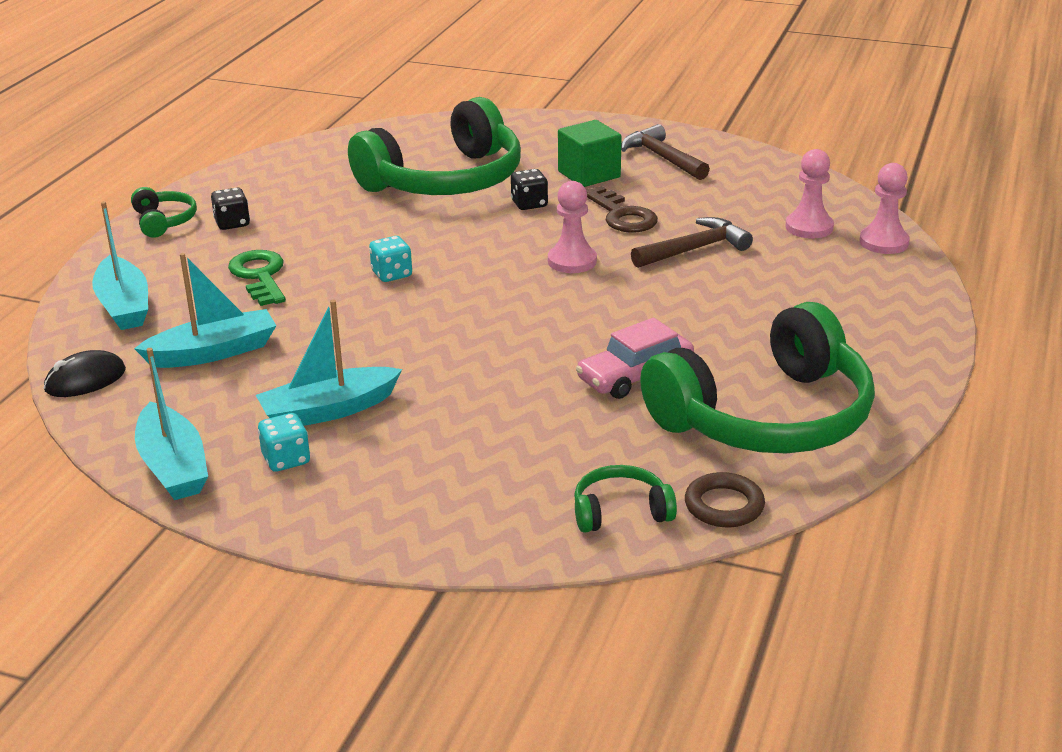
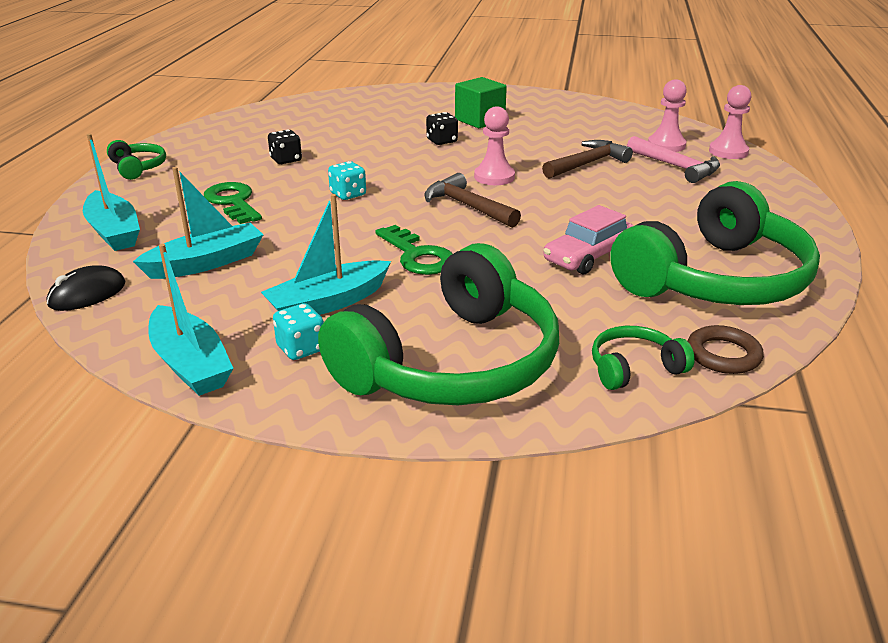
camera: 10 degrees left, 0 degrees up
(232, 223) = (198, 166): black dice -> black dice (286, 160)
(443, 361) = (417, 256): none -> green key
(445, 180) = (367, 129): green headphones -> green headphones (451, 363)
(622, 216) = (519, 145): brown key -> none
(662, 158) = (530, 107): brown hammer -> brown hammer (467, 206)
(803, 261) = (676, 167): none -> pink hammer

